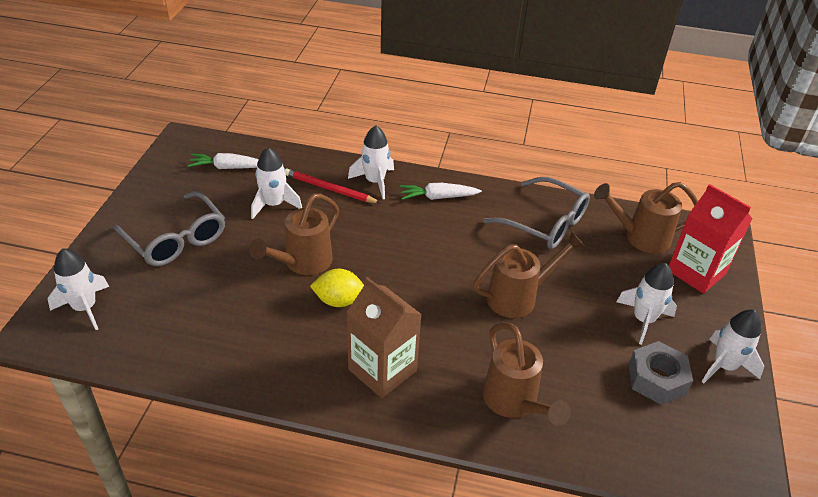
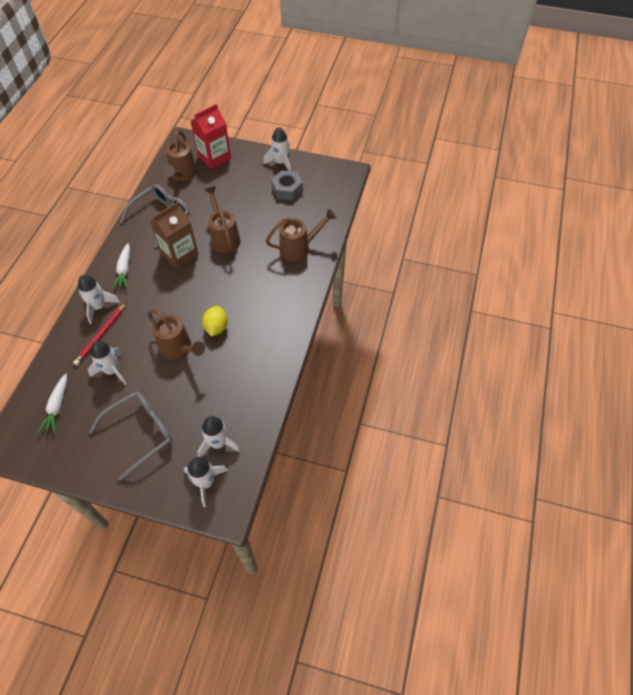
camera: 85 degrees left, 15 degrees up
(382, 370) = (274, 305): brown carton -> brown carton (180, 254)
(643, 320) = (247, 187): white rocket -> white rocket (218, 443)

